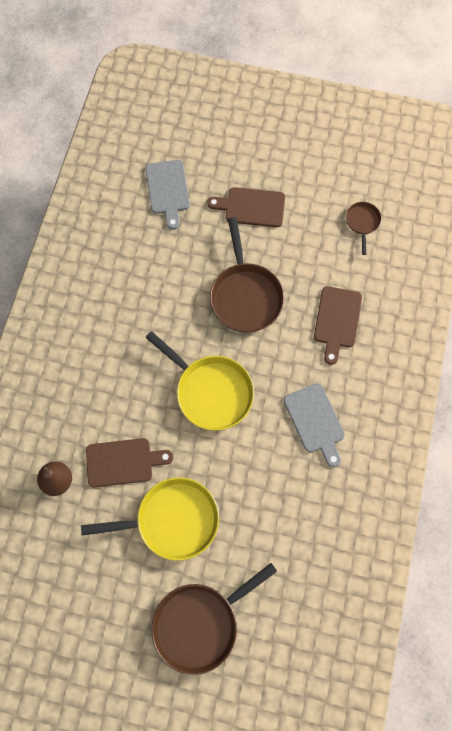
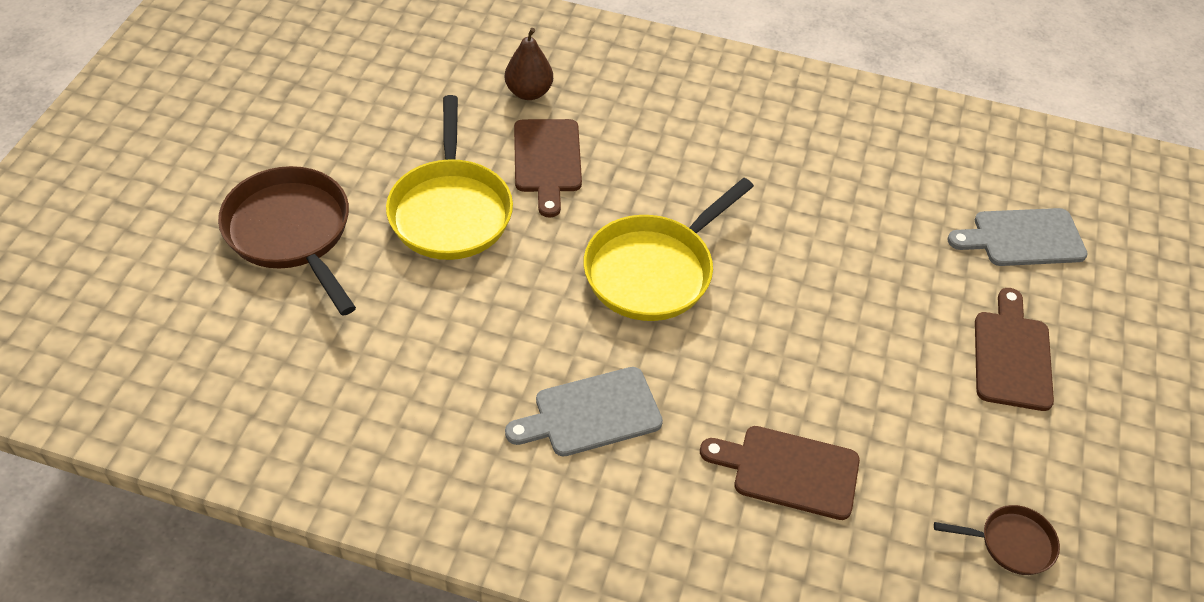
camera: 90 degrees right, 20 degrees down
(245, 296) = (830, 331): brown pan -> none

